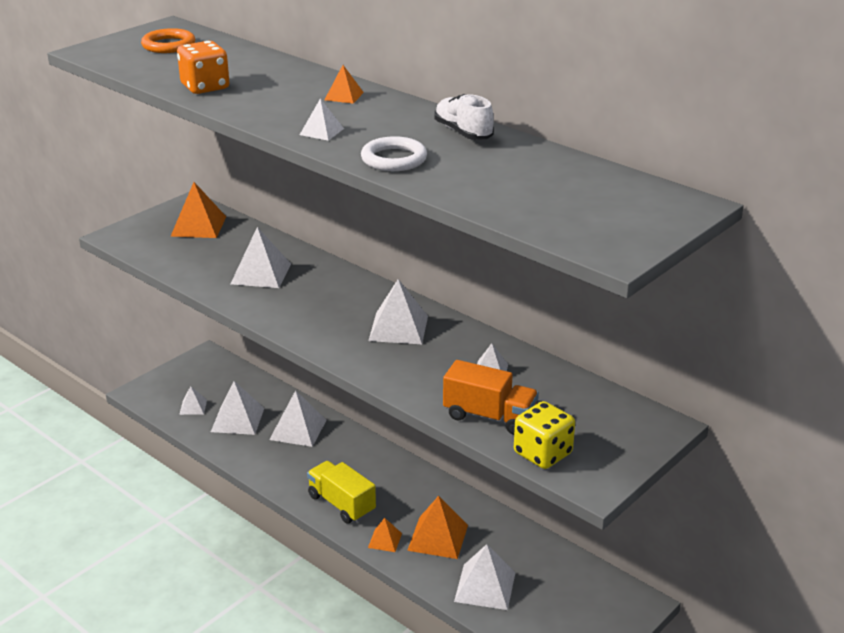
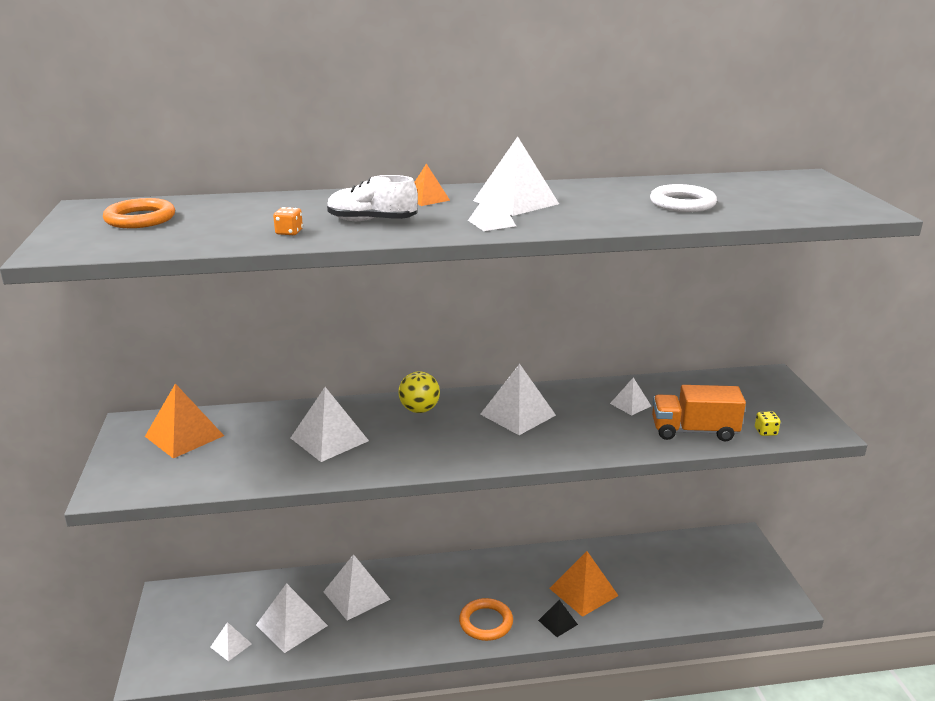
camera: 50 degrees left, 5 degrees down
(205, 87) = (289, 232): orange dice -> orange dice, size x0.46
(341, 504) = (486, 622): yellow truck -> orange ring
(347, 287) = (419, 410): none -> yellow ball
(385, 540) = (557, 622): orange pyramid -> black pyramid
(394, 159) = (597, 218): white ring -> white ring (682, 203)
(463, 133) = (580, 189): white shoe -> white shoe (372, 221)
(485, 586) = (663, 599): white pyramid -> white pyramid (516, 202)
(489, 416) = (694, 431): orange truck -> orange truck turned 150 degrees counterclockwise
(543, 453) = (765, 431): yellow dice -> yellow dice, size x0.46

